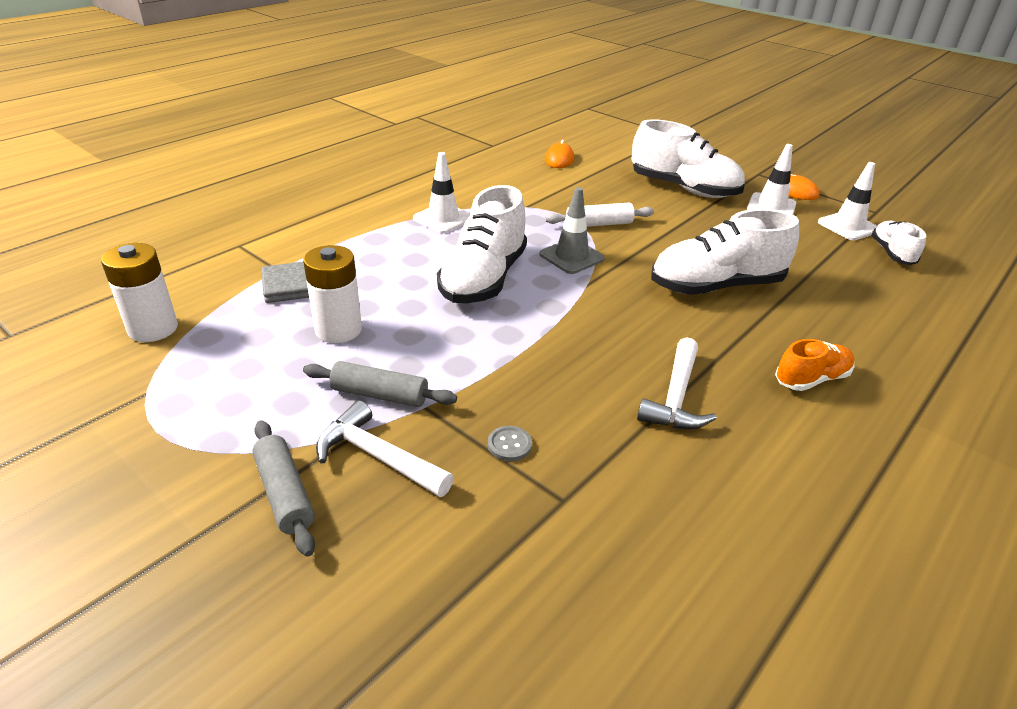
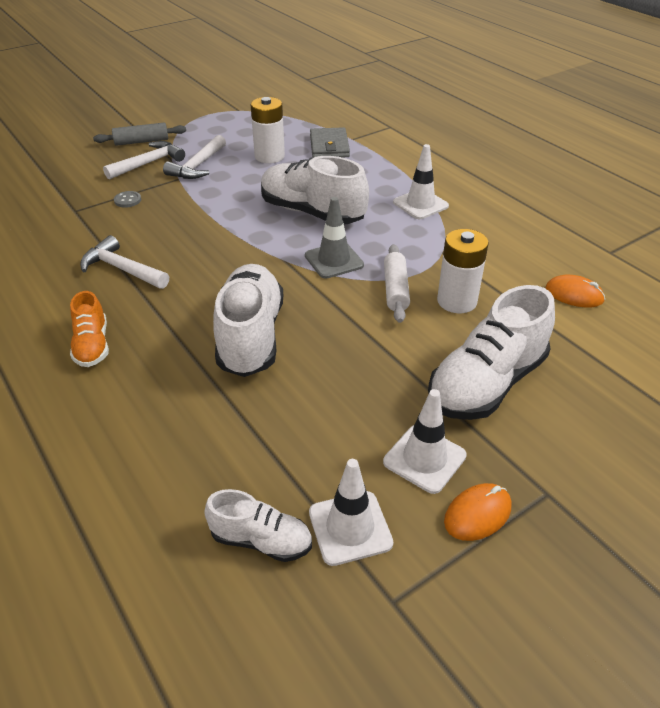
camera: 105 degrees right, 5 degrees up
(153, 329) = (297, 108): white battery -> white battery (457, 301)
(380, 394) = (198, 166): grey rolling pin -> white hammer

